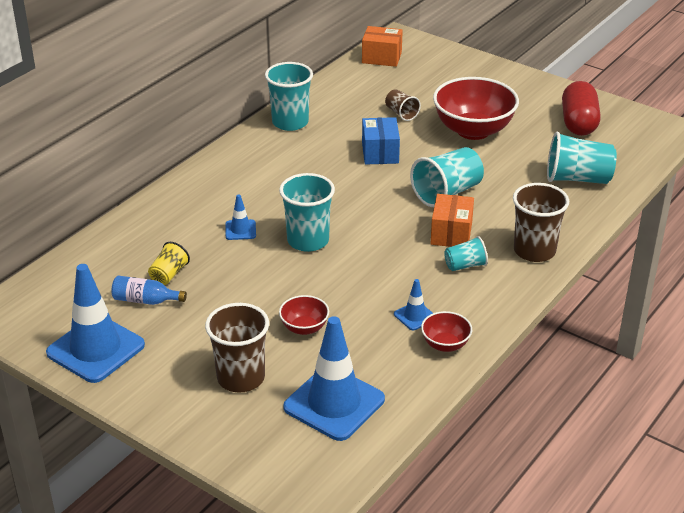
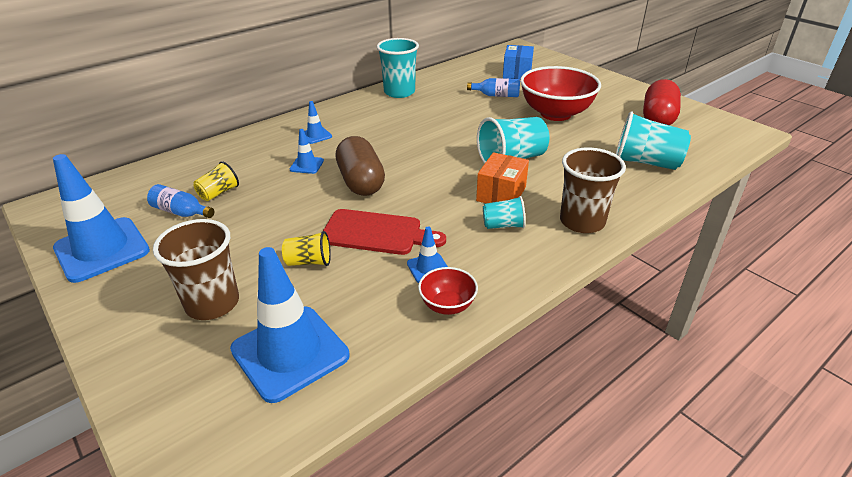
camera: 15 degrees right, 0 degrees up
(228, 193) = (315, 135): none -> blue traffic cone
(304, 328) = (309, 262): red bowl -> yellow cup
(308, 241) = (361, 182): turquoise cup -> brown capsule
(352, 291) = (376, 233): none -> red cutting board
(380, 153) = (464, 121): blue box -> blue box (517, 73)
(381, 57) = (497, 58): orange box -> none
(401, 113) = (496, 95): brown cup -> blue bottle

